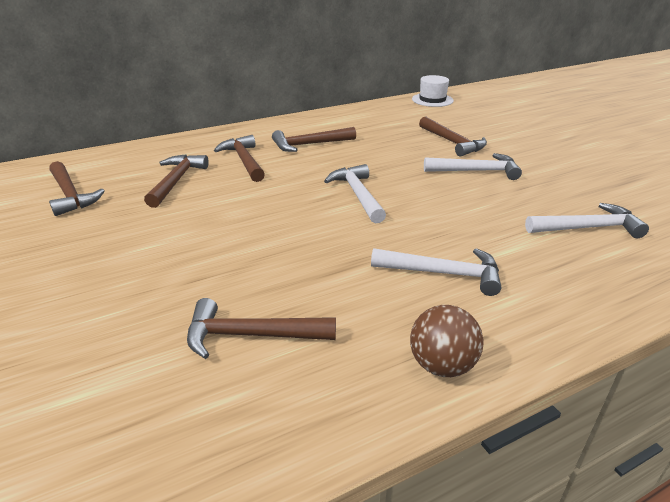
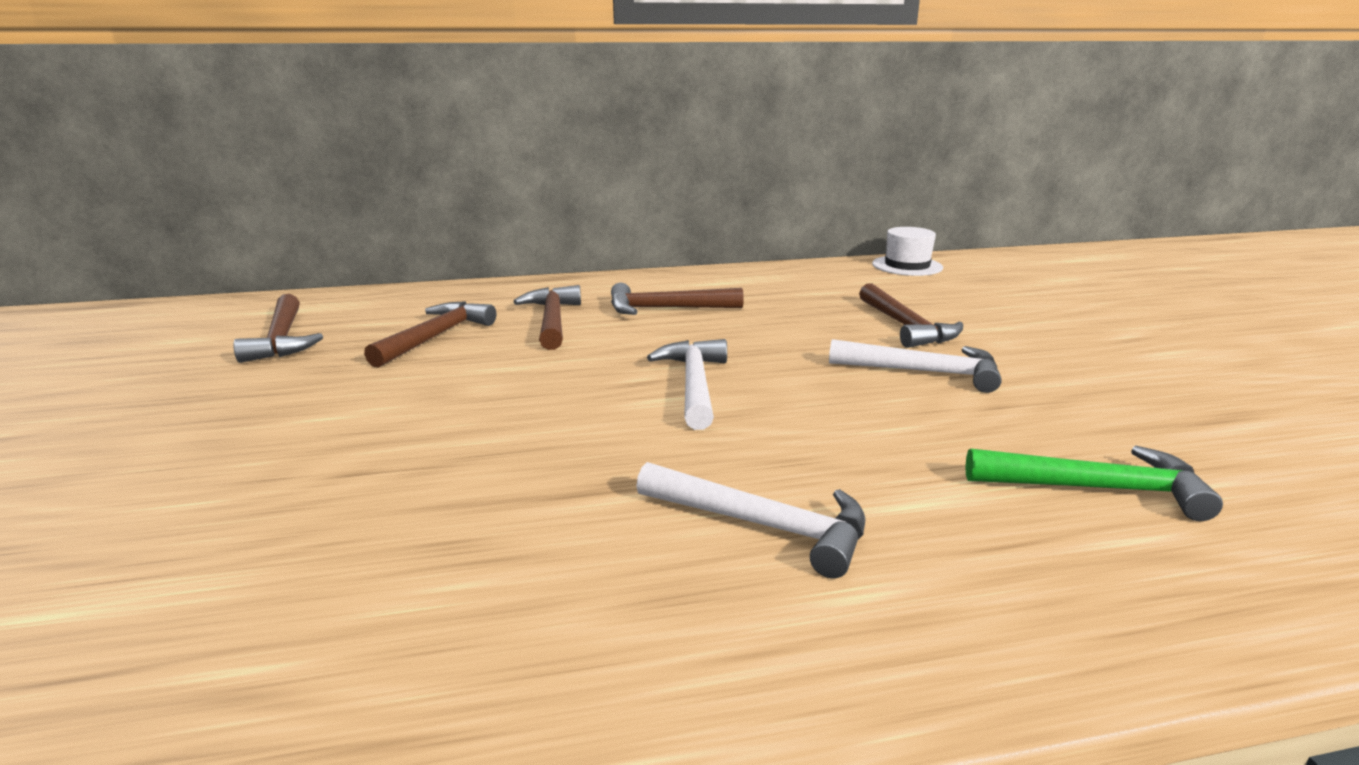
camera: 15 degrees right, 10 degrees down
(251, 335) = (367, 571): brown hammer -> none
(441, 365) = (657, 688): brown ball -> none
(588, 228) = (1097, 489): white hammer -> green hammer

